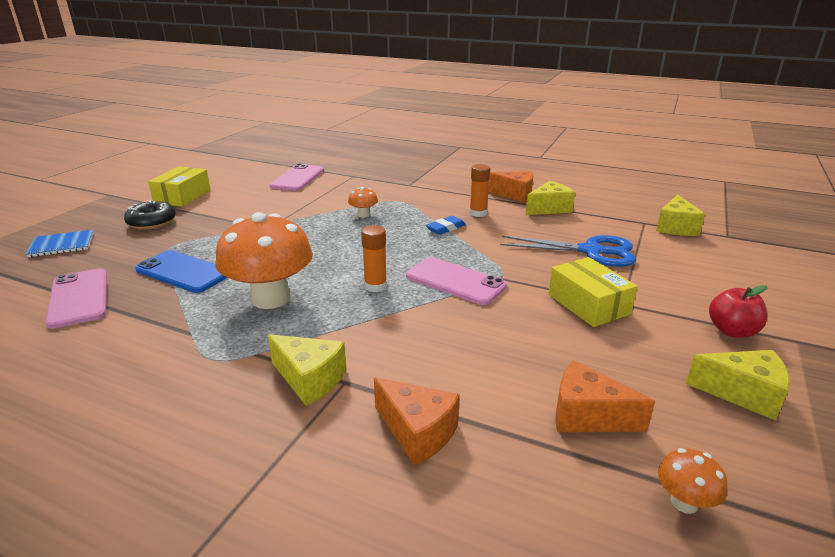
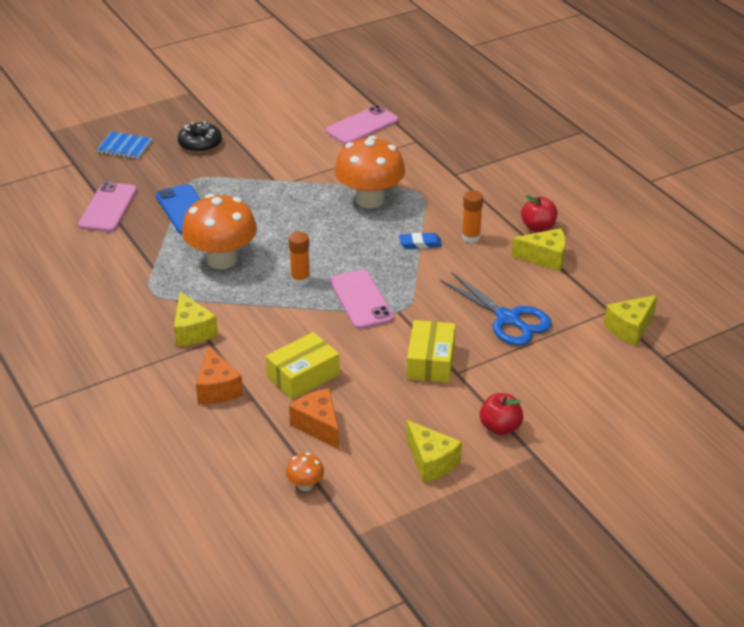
camera: 35 degrees right, 10 degrees up
(182, 196) = (245, 117): yellow box -> yellow box (303, 376)
(363, 215) = (369, 199): orange mushroom -> orange mushroom, size x2.34
(515, 195) = (538, 227): orange cheese -> red apple

